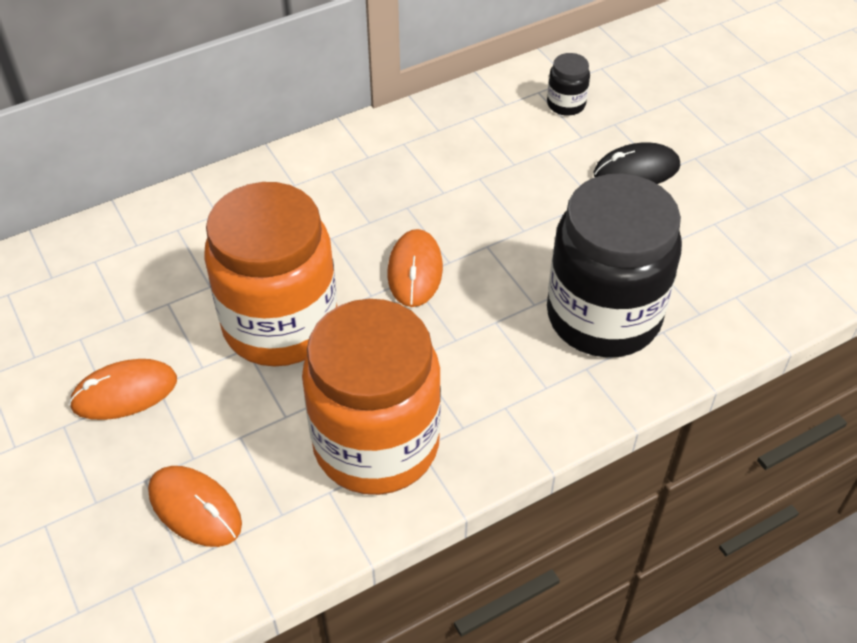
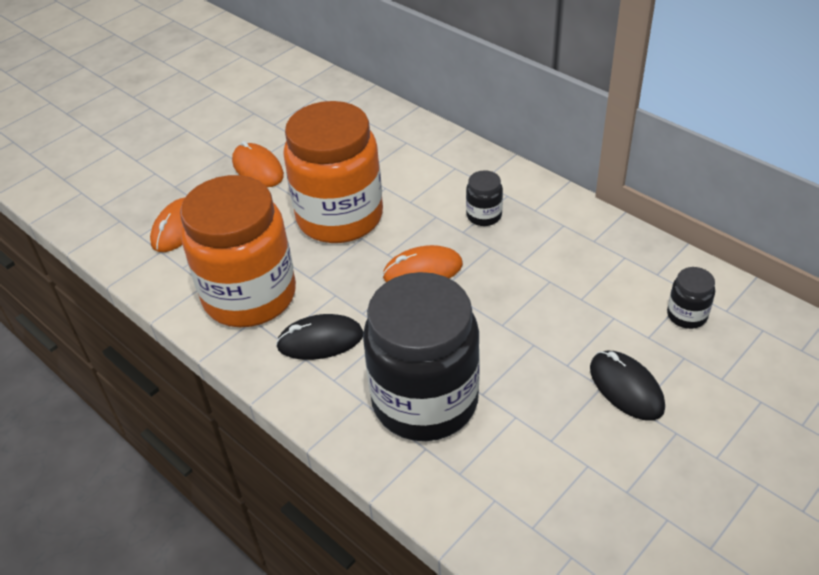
camera: 75 degrees right, 5 degrees down
(354, 198) = (484, 215): none -> black jar
(482, 387) = (320, 340): none -> black mouse

